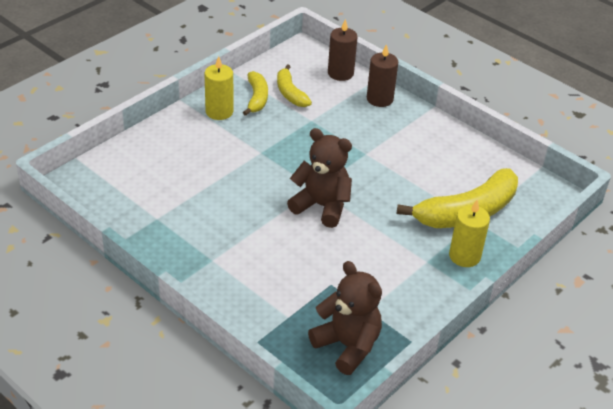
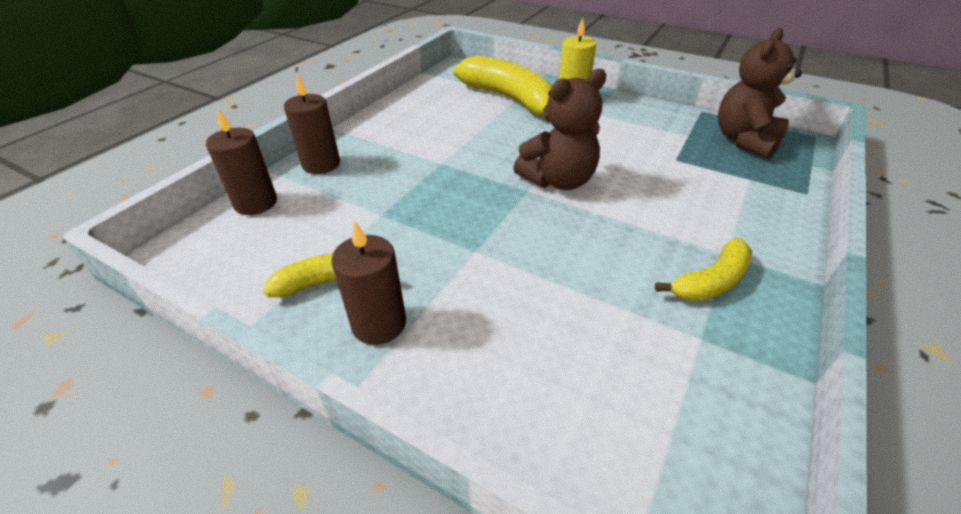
camera: 100 degrees left, 0 degrees up
(219, 112) = (379, 324): yellow candle -> brown candle
(290, 93) = (312, 245): yellow banana -> yellow banana (711, 281)
(322, 206) = (558, 180): brown teddy bear -> brown teddy bear turned 135 degrees counterclockwise

